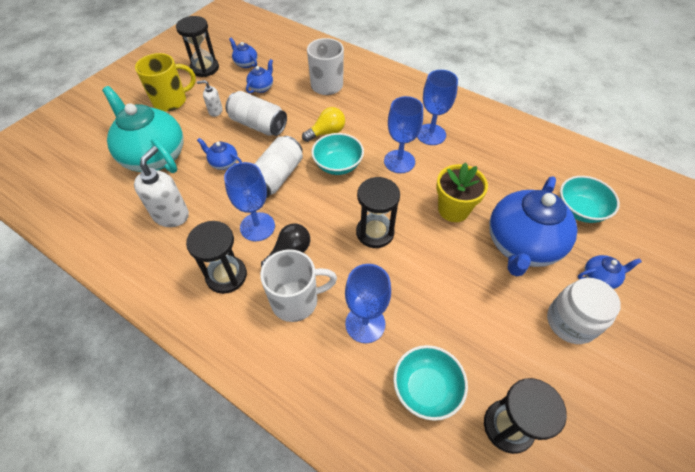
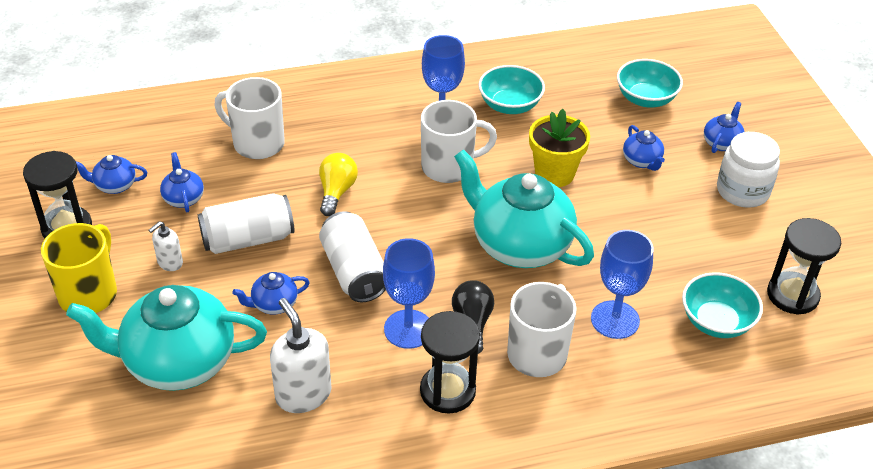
camera: 50 degrees left, 10 degrees down
(338, 165) = (397, 214): turquoise bowl -> turquoise bowl (510, 105)
(375, 232) = (519, 245): black hourglass -> turquoise teapot
(399, 161) = (449, 167): blue goblet -> white mug
(521, 245) = (642, 161): blue teapot -> blue teapot, size x0.43

